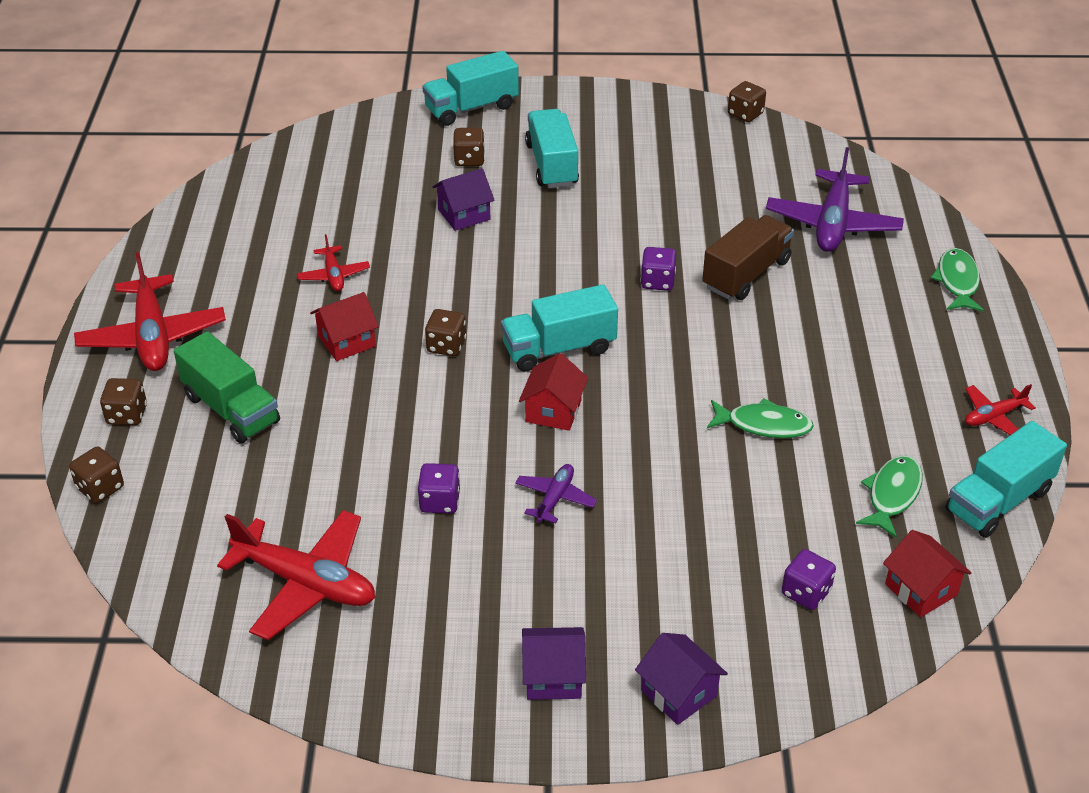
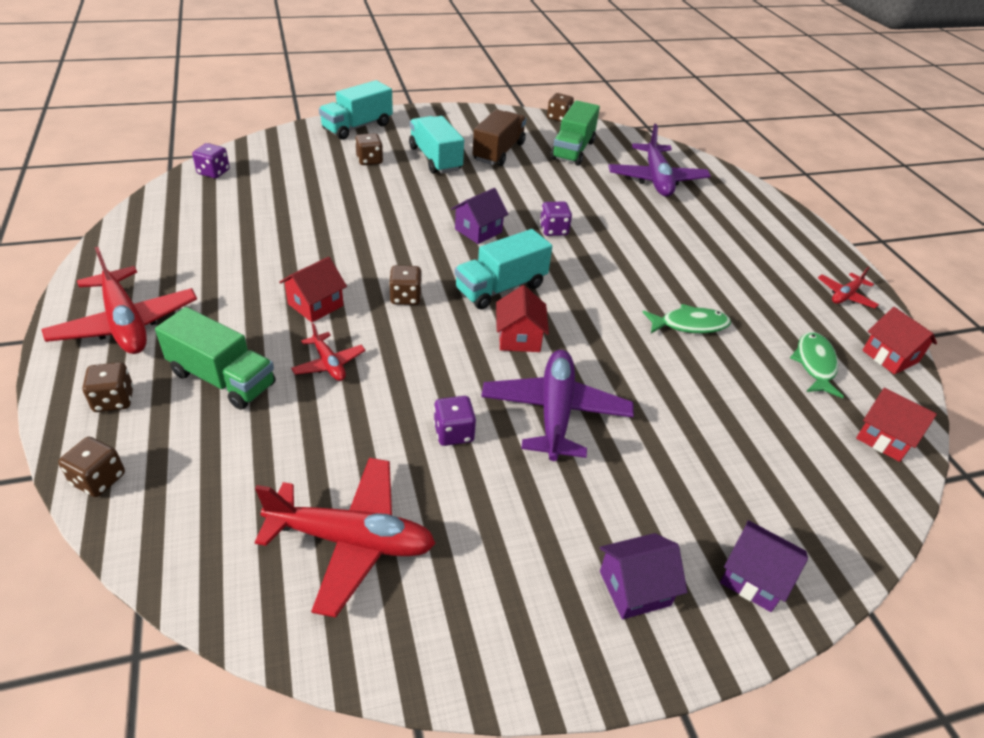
camera: 20 degrees left, 0 degrees up
(334, 275) = (286, 253): red plane -> red plane (329, 364)
(464, 214) = (380, 198): purple house -> purple house (478, 231)
(555, 499) = (555, 412): purple plane -> purple plane, size x1.95
(739, 168) = (573, 150): none -> green truck
(746, 274) = (616, 218): brown truck -> brown truck (498, 152)
(806, 592) = (801, 458): purple dice -> purple dice (213, 172)
(957, 281) = (761, 208): green fish -> none
(998, 501) = (890, 356): turquoise truck -> red house

